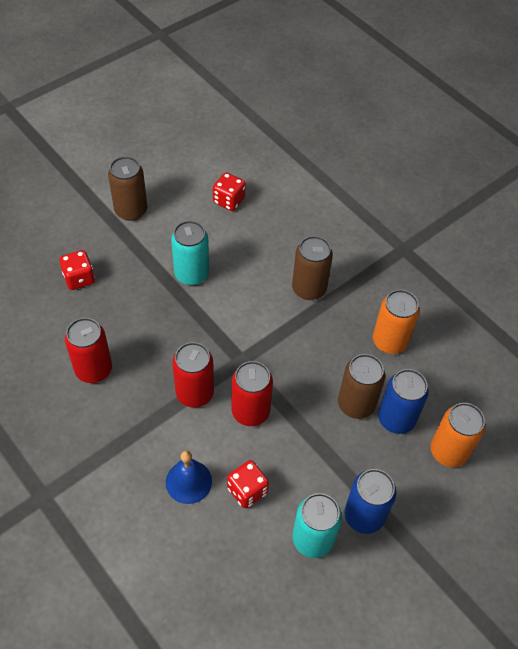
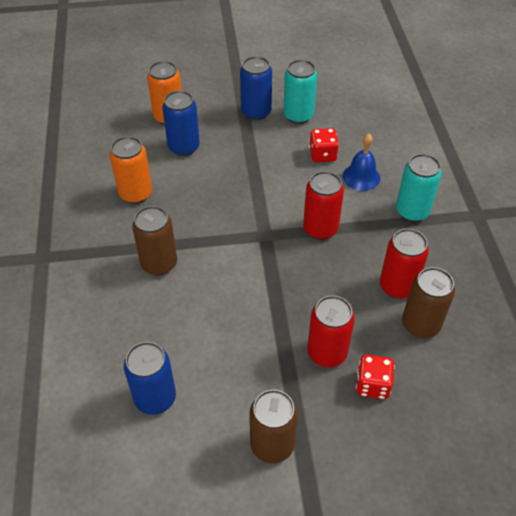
camera: 145 degrees left, 5 degrees down
(191, 274) = (255, 331): turquoise can -> turquoise can (412, 211)
(229, 200) = (155, 398): red dice -> blue can
(250, 411) = (285, 197): red can -> red can (327, 352)
(356, 404) = (203, 167): brown can -> brown can (420, 324)

